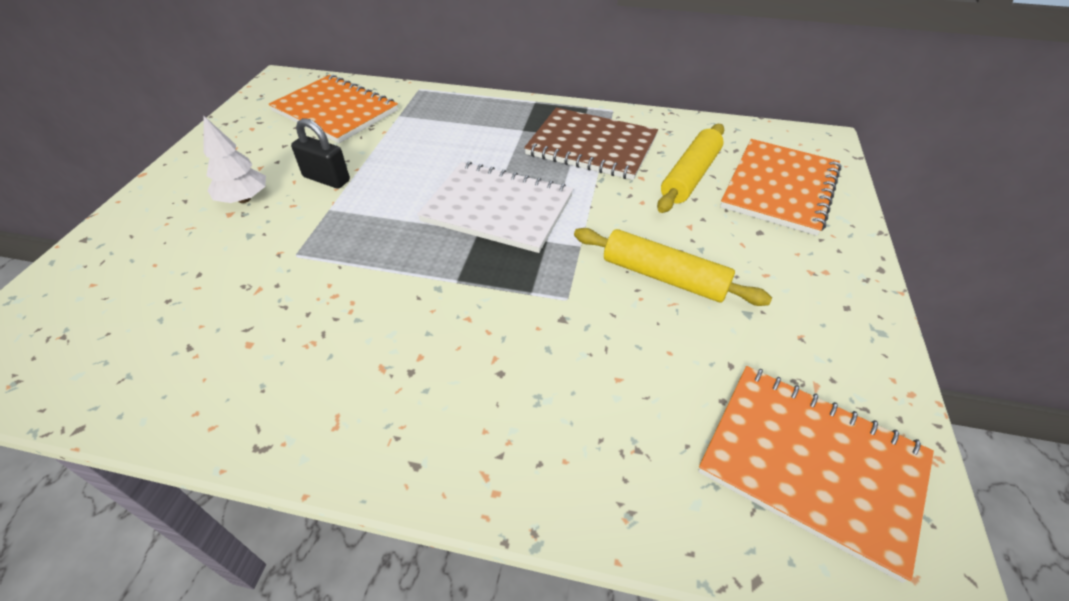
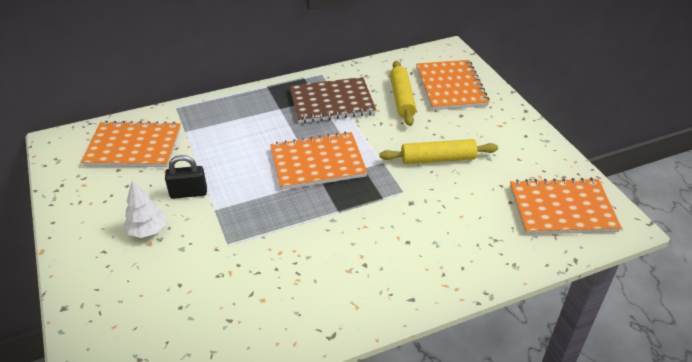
camera: 35 degrees left, 5 degrees down
(497, 209) = (317, 163): white notebook -> orange notebook

